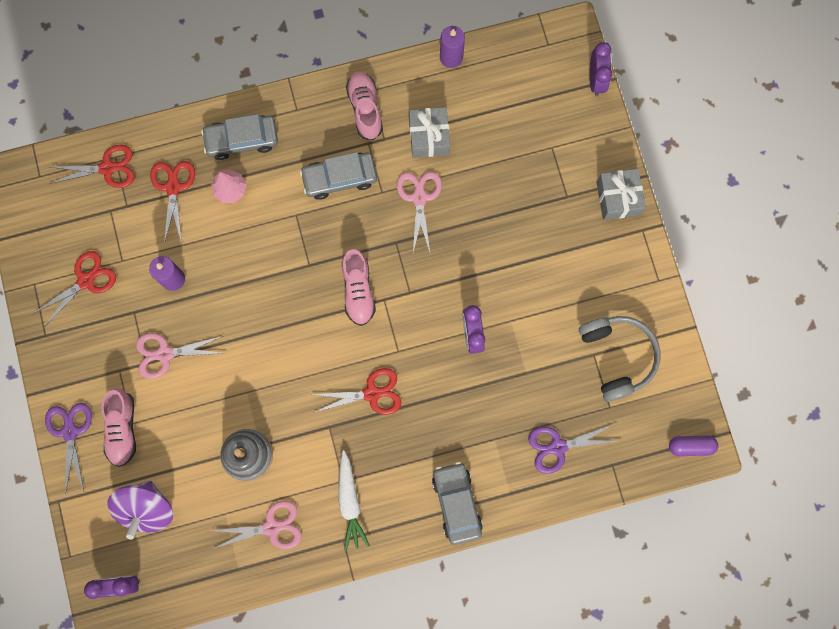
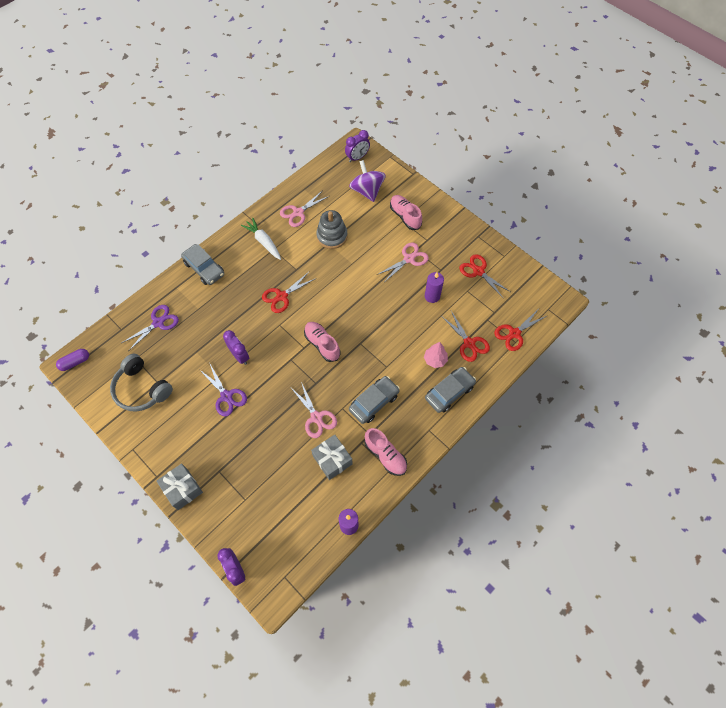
camera: 150 degrees right, 15 degrees down
(70, 431) = (430, 203): purple scissors -> purple scissors (226, 396)
(86, 280) = (478, 271): red scissors -> red scissors turned 120 degrees clockwise

